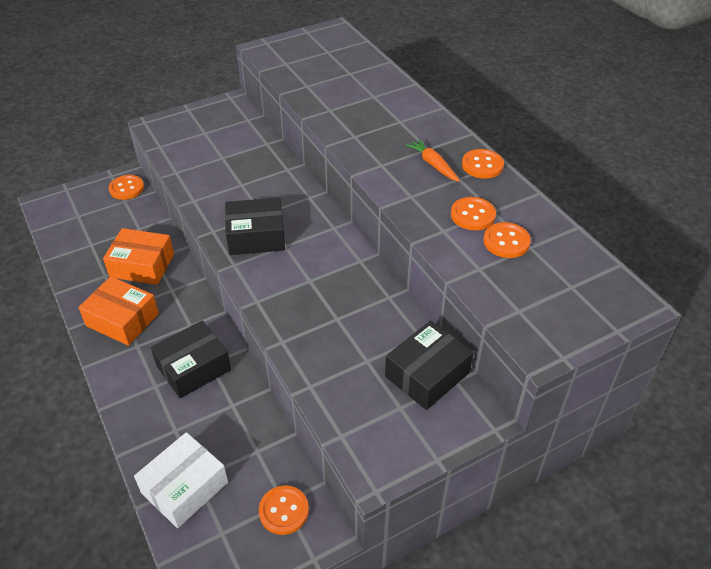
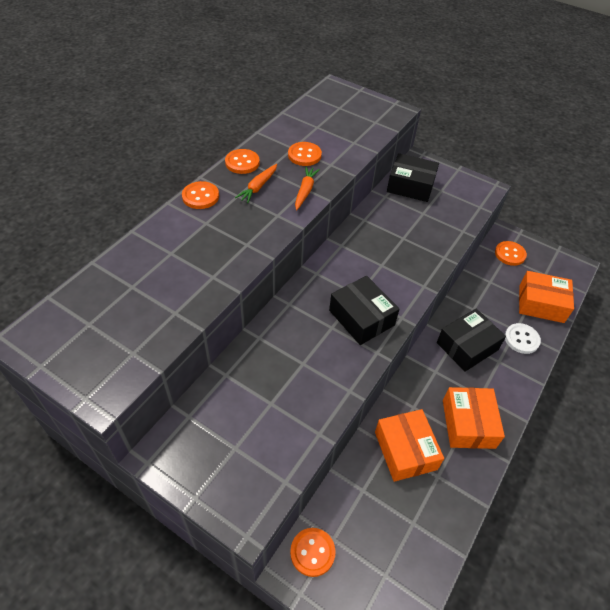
camera: 120 degrees left, 5 degrees up
(160, 427) = (521, 339): none -> white button
(185, 487) = (541, 304): white box -> orange box
(193, 368) = (467, 346): black box -> black box turned 60 degrees counterclockwise
(406, 194) = (305, 191): none -> orange carrot
(506, 241) = (320, 136): orange button -> orange button (200, 196)

